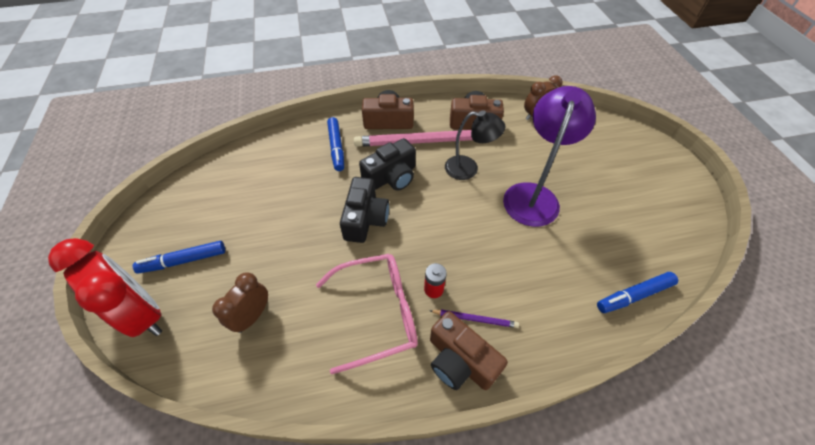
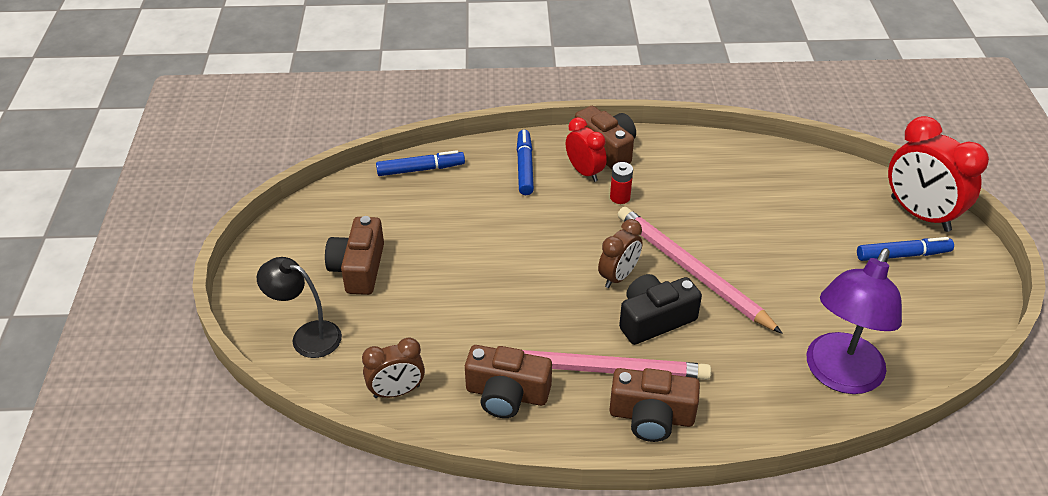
camera: 170 degrees left, 10 degrees down
(253, 316) = (805, 199): brown clock -> brown clock (618, 276)
(336, 147) = (737, 377): blue marker -> blue marker (524, 167)
(365, 219) = (692, 271): black camera -> pink pencil
(377, 313) = (680, 187): pink glasses -> none
(468, 169) = (542, 316): black lamp -> black lamp (307, 336)
(475, 319) = (584, 172): purple pencil -> red clock
(533, 195) = (469, 271): purple lamp -> purple lamp (839, 376)
(613, 186) = (359, 268): none -> brown camera

